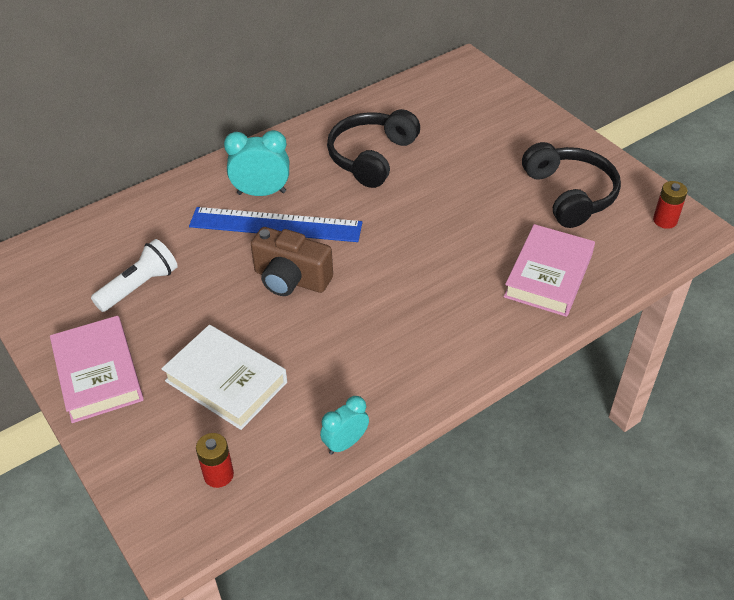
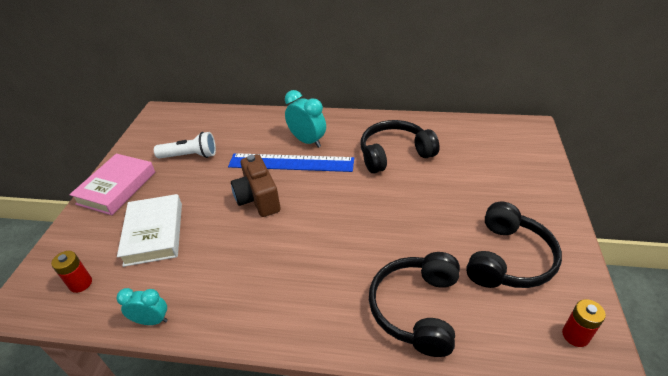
camera: 45 degrees right, 5 degrees down
(275, 225) = (291, 163): blue ruler -> blue ruler turned 45 degrees counterclockwise
(548, 275) = (416, 309): pink book -> black headphones

